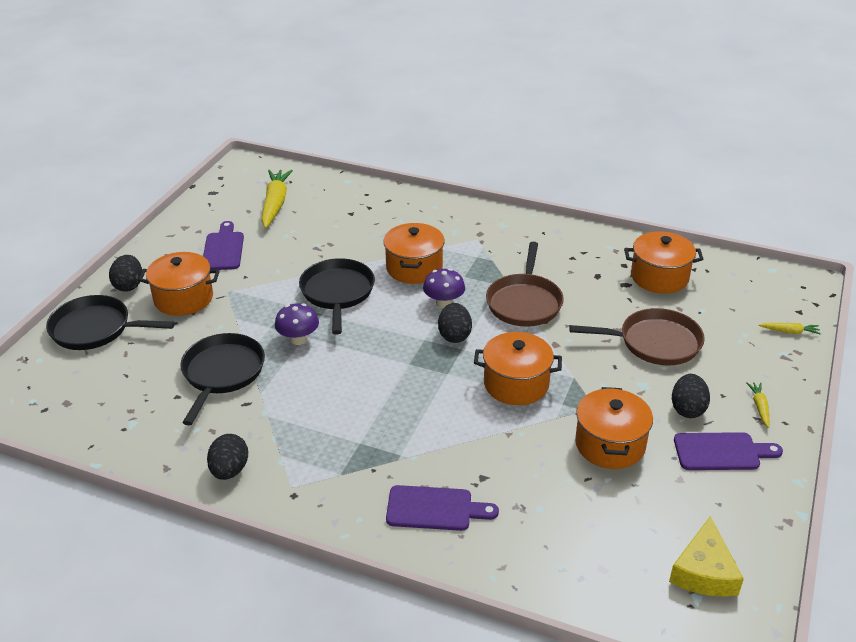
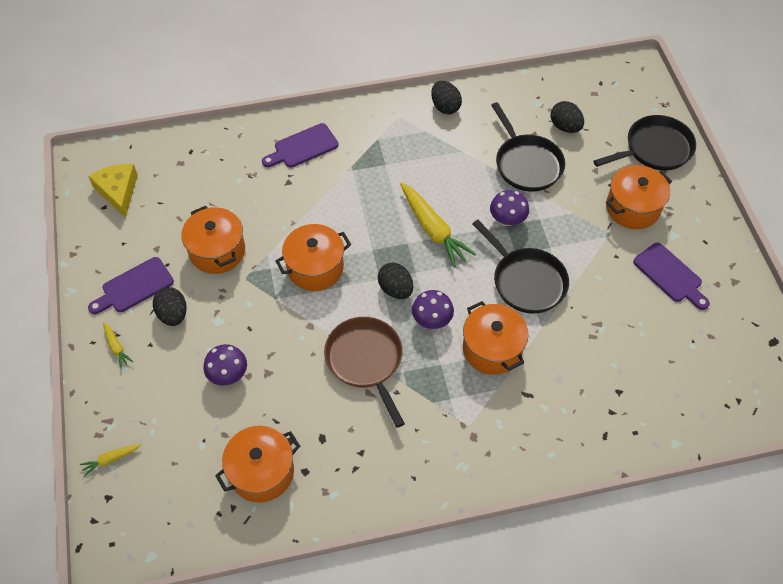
camera: 145 degrees right, 20 degrees up
(129, 285) = (688, 196): black egg -> black egg (565, 127)
(275, 204) = (699, 360): yellow carrot -> yellow carrot (433, 229)
(655, 343) = (228, 374): brown pan -> purple mushroom

